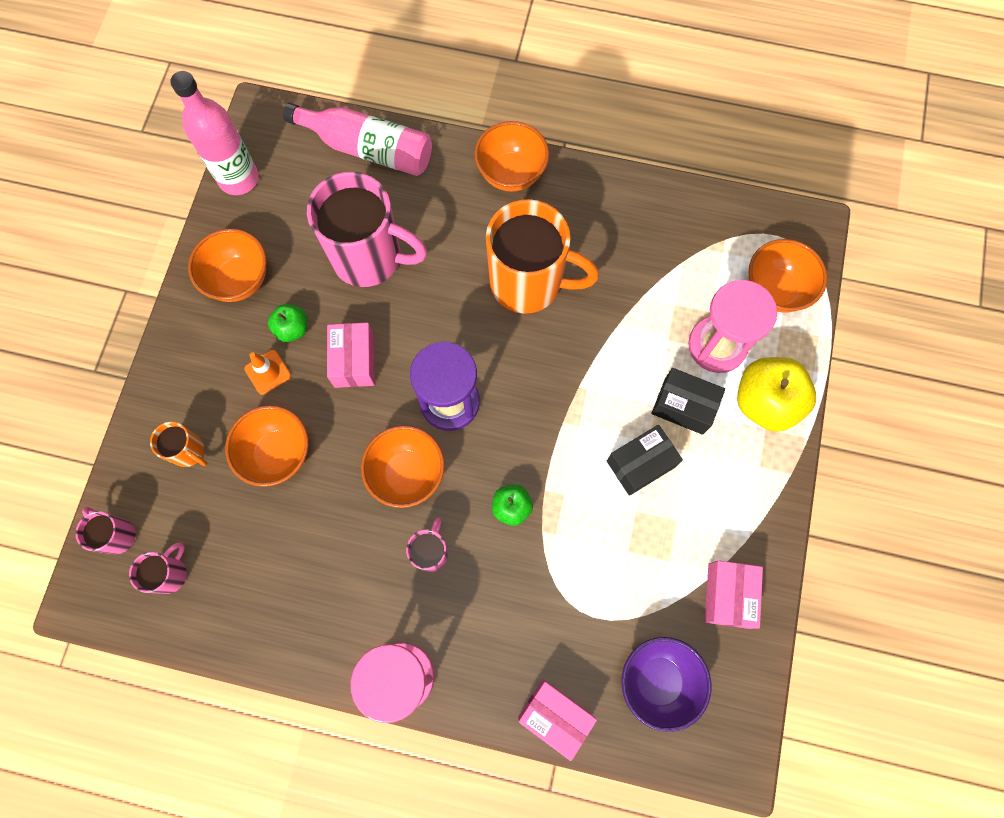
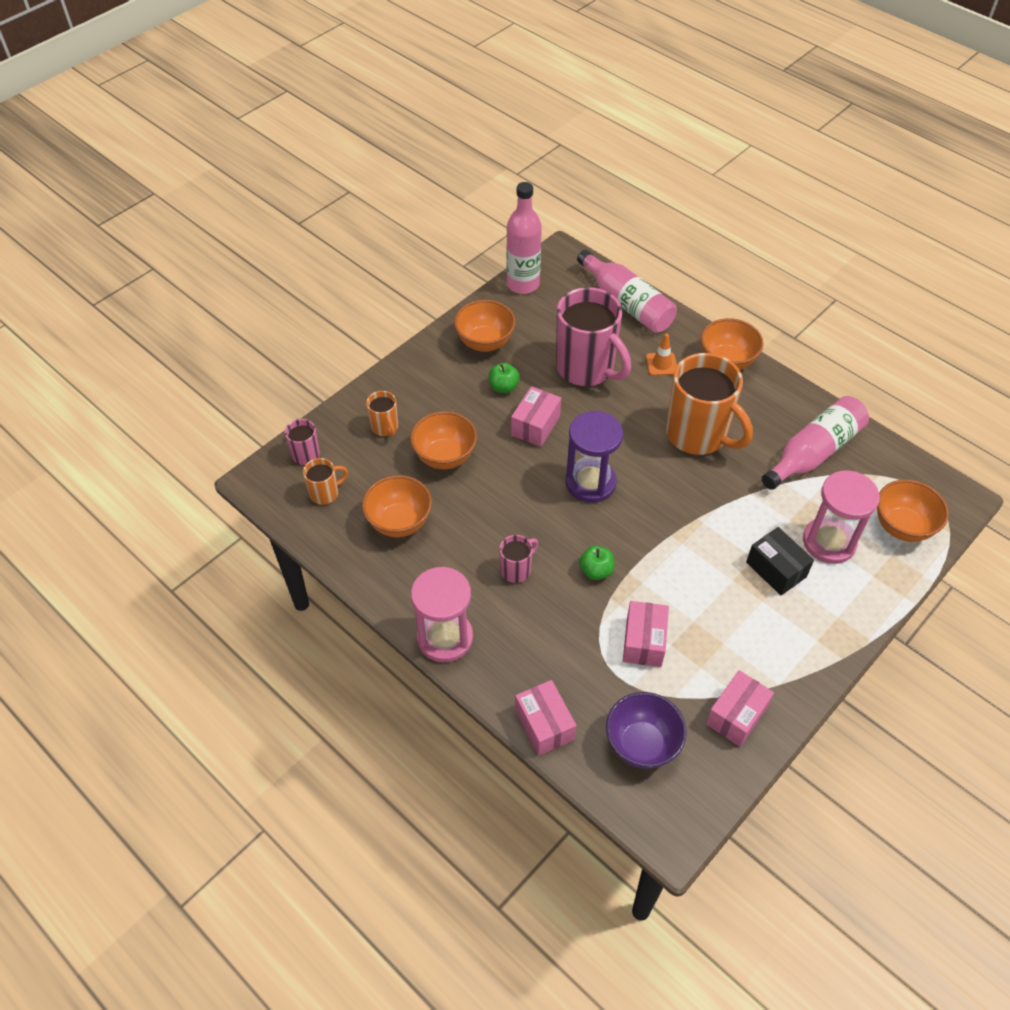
camera: 30 degrees right, 20 degrees down
(170, 573) = (325, 493): pink mug -> orange mug
(268, 372) = (469, 405): orange traffic cone -> orange traffic cone (661, 364)
(407, 473) = (530, 512): orange bowl -> orange bowl (399, 522)
(601, 563) = (643, 642): none -> pink box
(640, 464) = (716, 591): black box -> none
(652, 244) = (814, 452): none -> pink bottle
(765, 402) = (848, 598): yellow apple -> none

